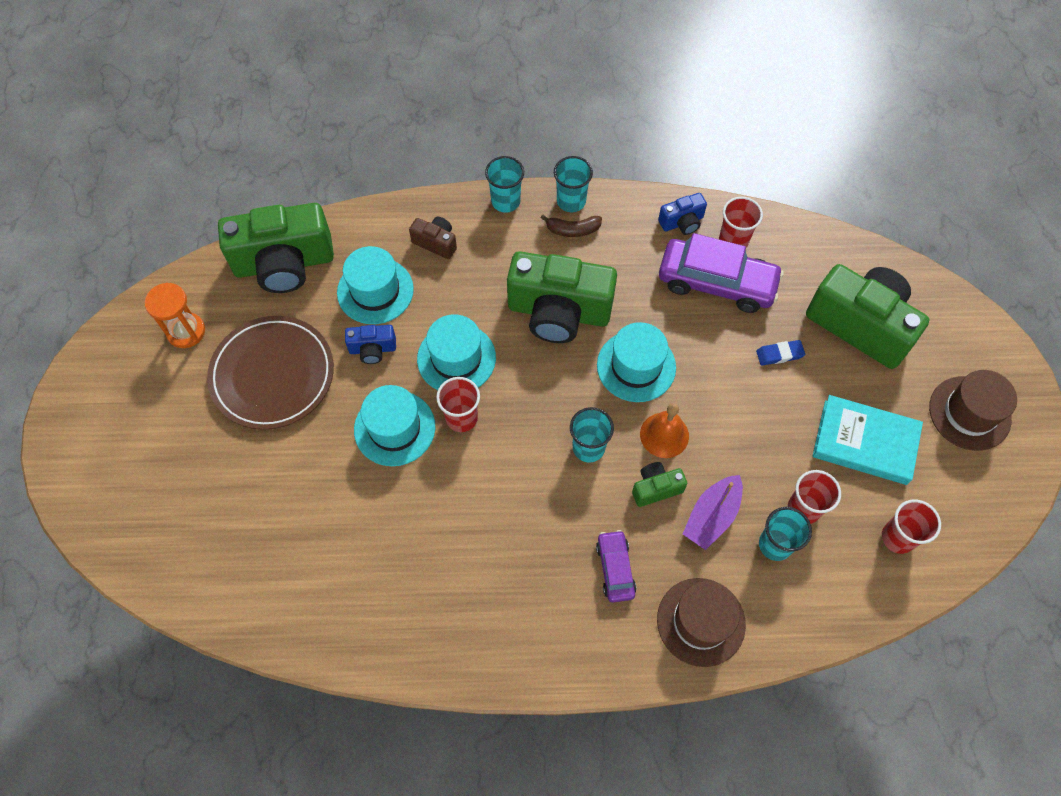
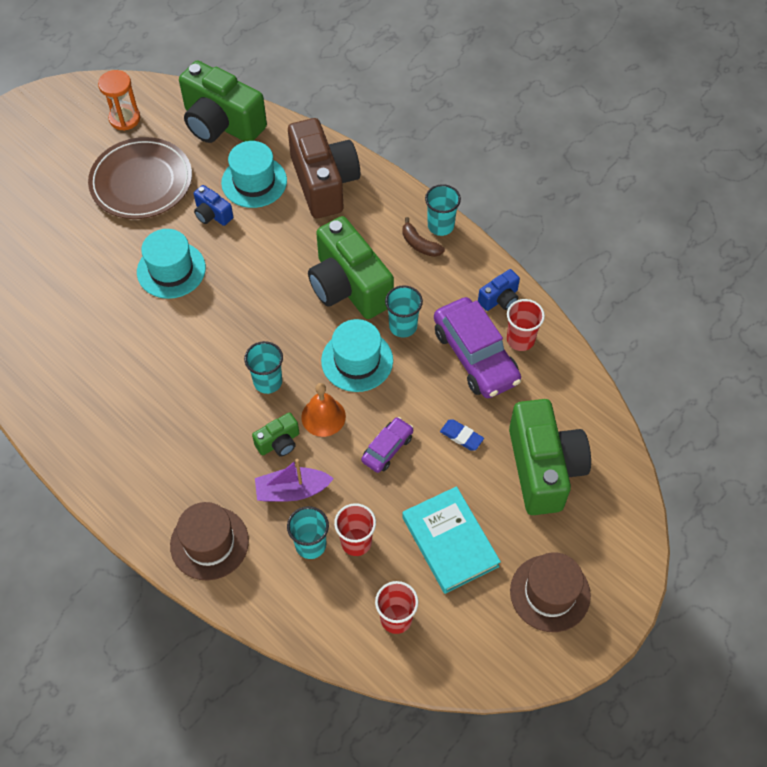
camera: 45 degrees right, 5 degrees down
(436, 243) = (324, 182): brown camera -> brown camera, size x2.21
(456, 358) = (253, 261): turquoise hat -> none
(461, 418) = (215, 297): red cup -> none
(505, 201) = (398, 192): turquoise cup -> turquoise cup (403, 326)
(615, 569) = (197, 464): purple car -> purple car (387, 448)
(656, 488) = (279, 442): green camera -> green camera turned 120 degrees clockwise
(682, 222) = (499, 299): blue camera -> blue camera turned 60 degrees counterclockwise

